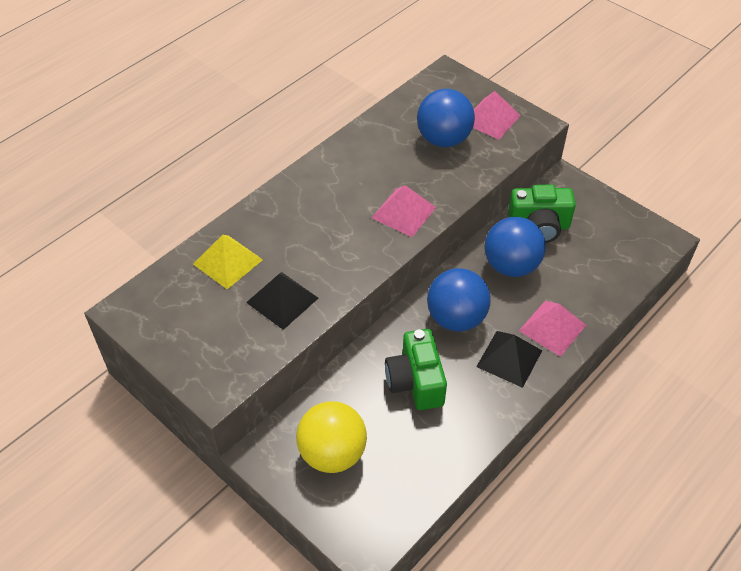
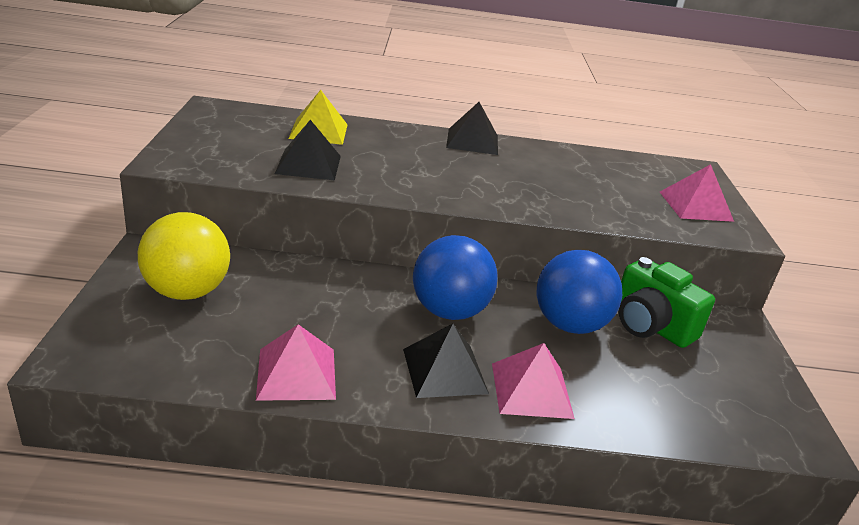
camera: 45 degrees right, 20 degrees down
(315, 174) = (472, 141): none -> black pyramid
(403, 212) = (500, 193): pink pyramid -> pink pyramid (296, 373)
(415, 382) = (334, 313): green camera -> none
(443, 139) = (622, 188): blue ball -> none

